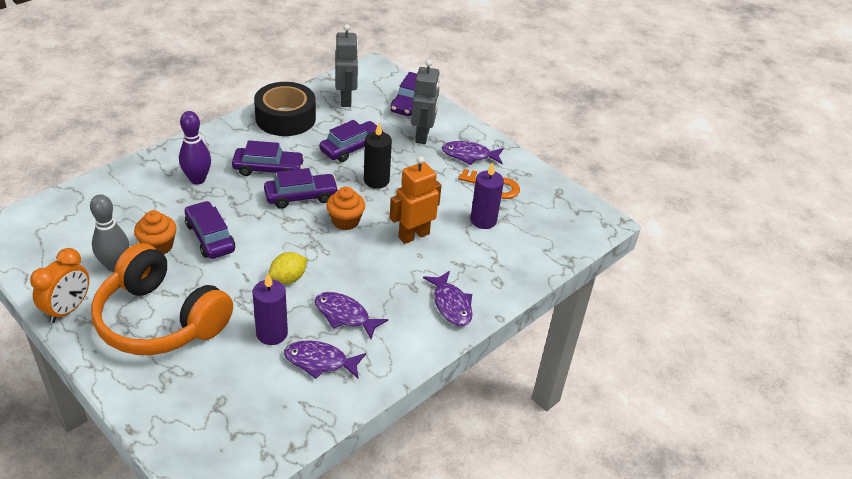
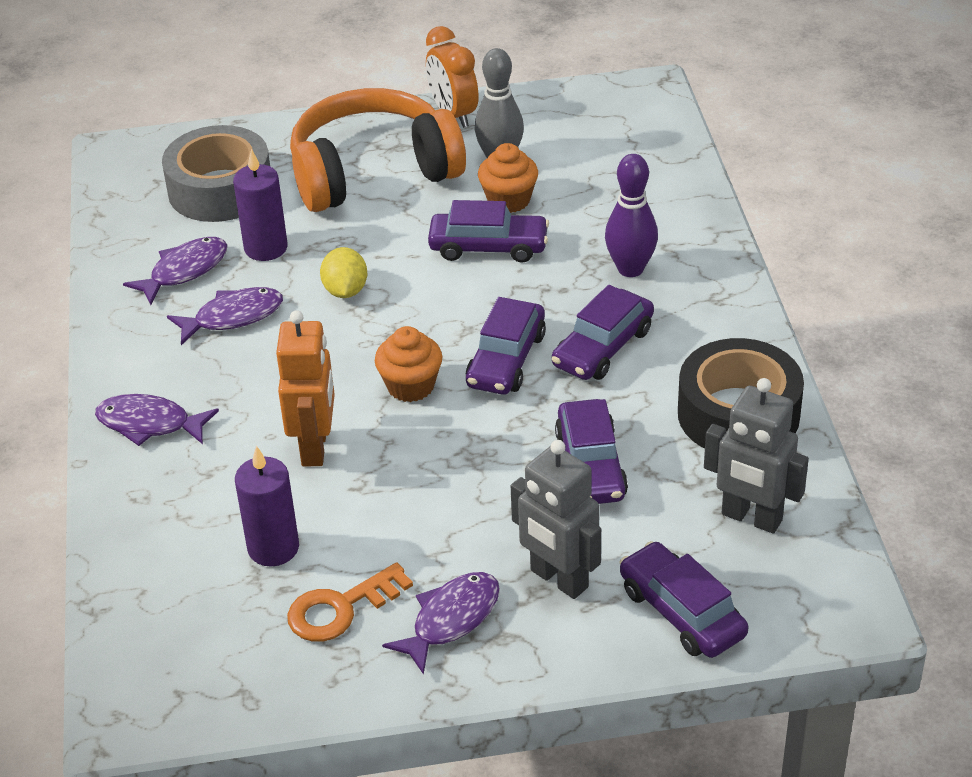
camera: 130 degrees right, 0 degrees up
(223, 391) = (220, 189): none -> grey tape
(376, 180) = (478, 460): black candle -> none

